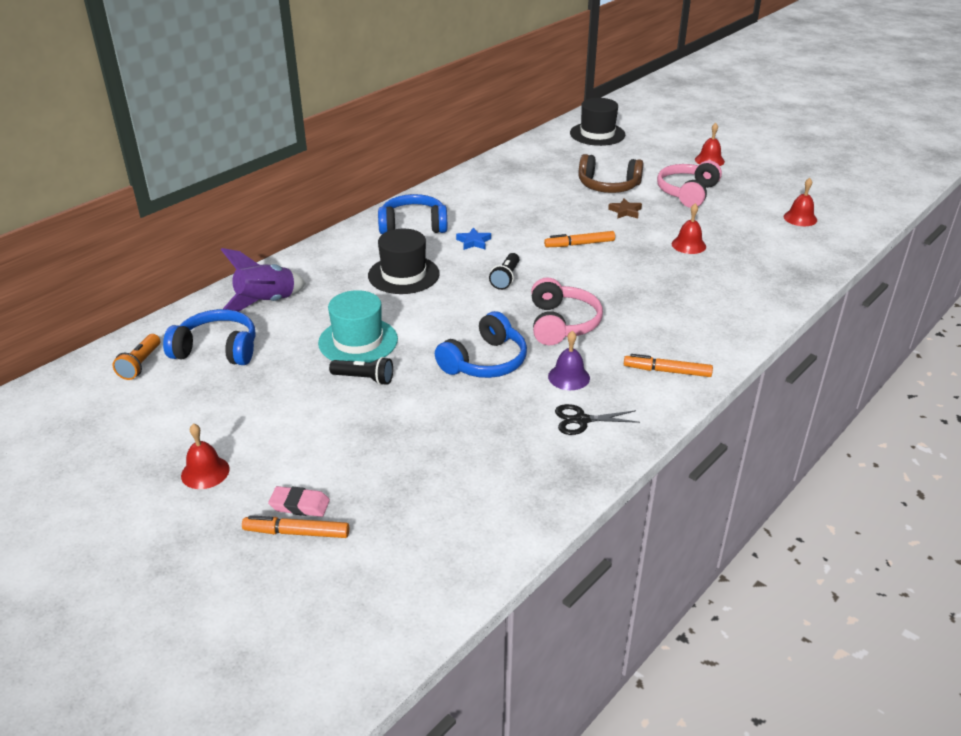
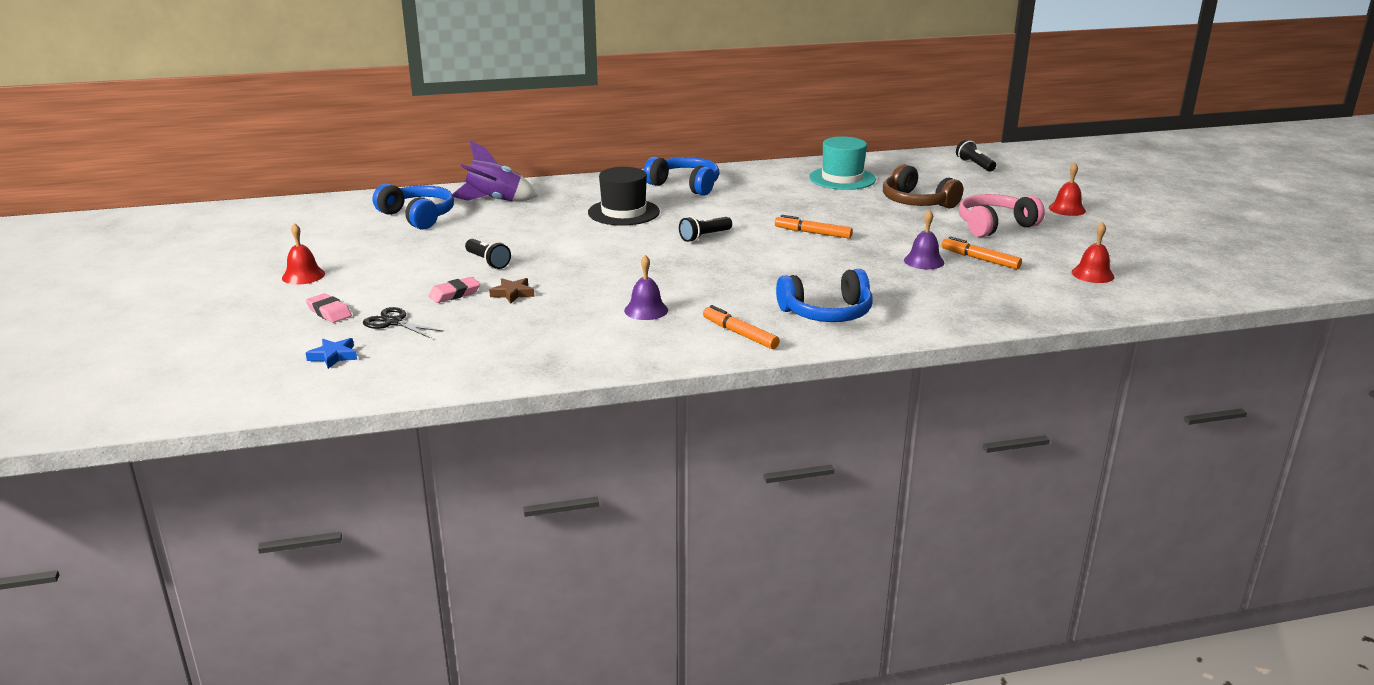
camera: 35 degrees right, 10 degrees down
(140, 364) = (358, 210): orange flashlight -> none
(296, 533) = (303, 325): orange marker -> orange marker (980, 259)
(358, 341) = (520, 240): turquoise hat -> turquoise hat (842, 178)
(387, 429) = (454, 294): none -> pink eraser
(473, 242) = (718, 208): blue star -> blue star (333, 356)
(485, 362) = (594, 280): blue headphones -> blue headphones (827, 313)
(562, 324) = (701, 277): pink headphones -> none
(581, 420) = (608, 338): black scissors -> black scissors (393, 322)
(597, 134) = (974, 165): black hat -> black flashlight
(625, 211) = (901, 223): brown star -> brown star (512, 293)
(688, 245) = (924, 261): red bell -> purple bell

